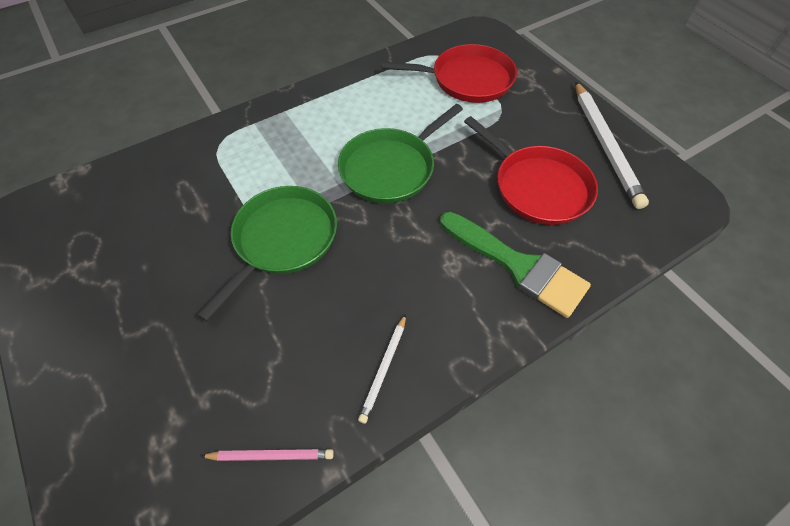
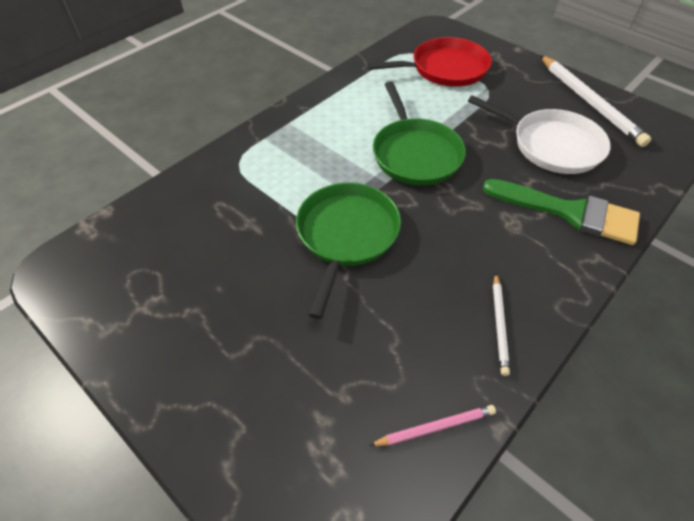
camera: 15 degrees left, 5 degrees down
(390, 168) = (415, 154): green pan -> green pan turned 45 degrees counterclockwise
(538, 187) = (552, 145): red pan -> white pan

